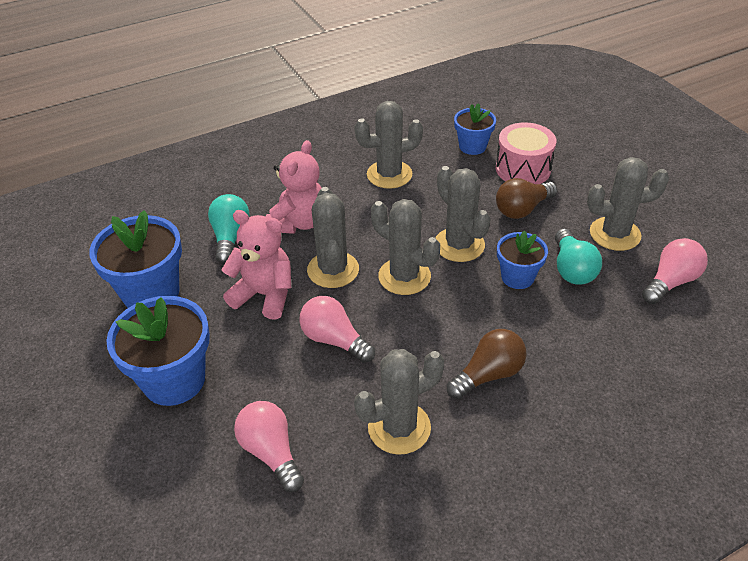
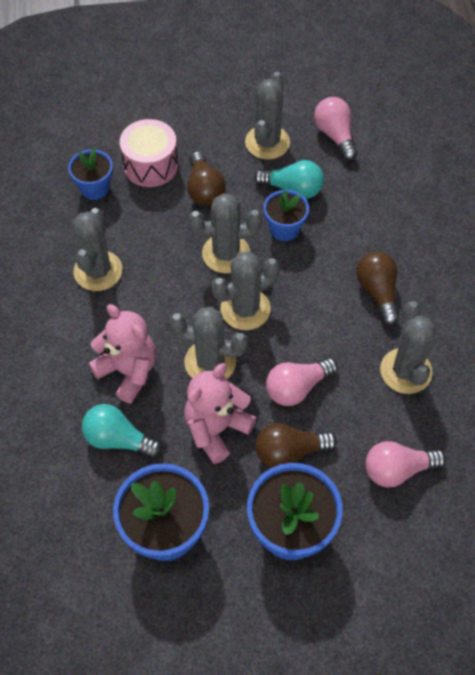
camera: 70 degrees left, 15 degrees up
(260, 354) = (289, 452): none -> brown light bulb

